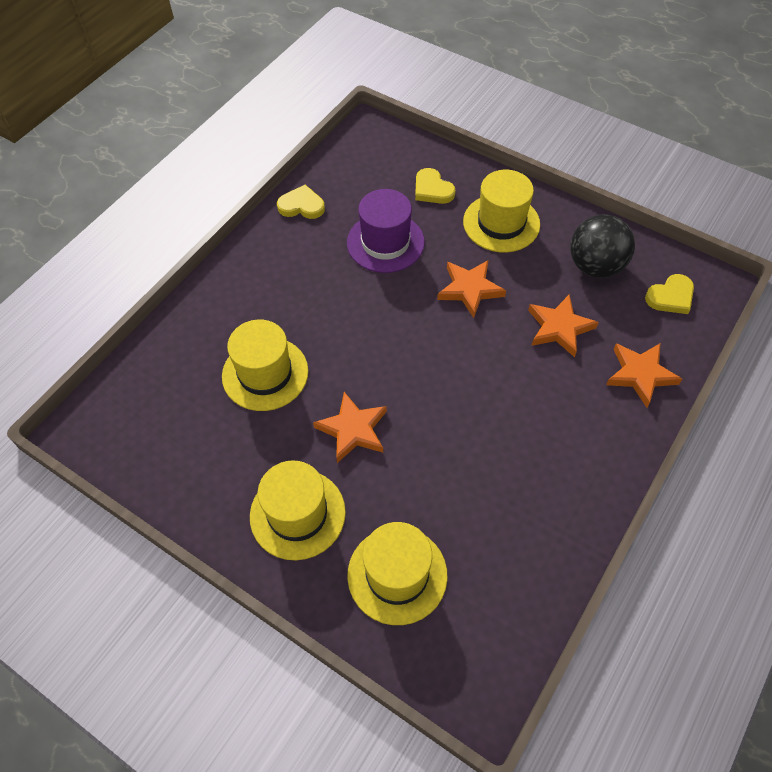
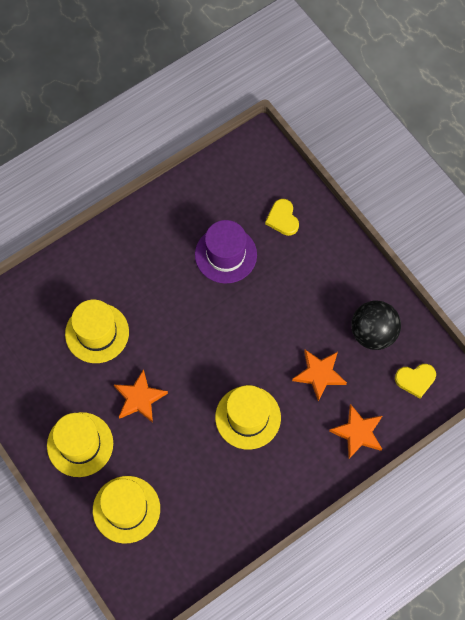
camera: 20 degrees right, 10 degrees up
(301, 205) = (177, 198): yellow heart -> none
(469, 289) = (269, 318): orange star -> none
(501, 223) = (321, 269): yellow hat -> yellow hat (248, 417)

